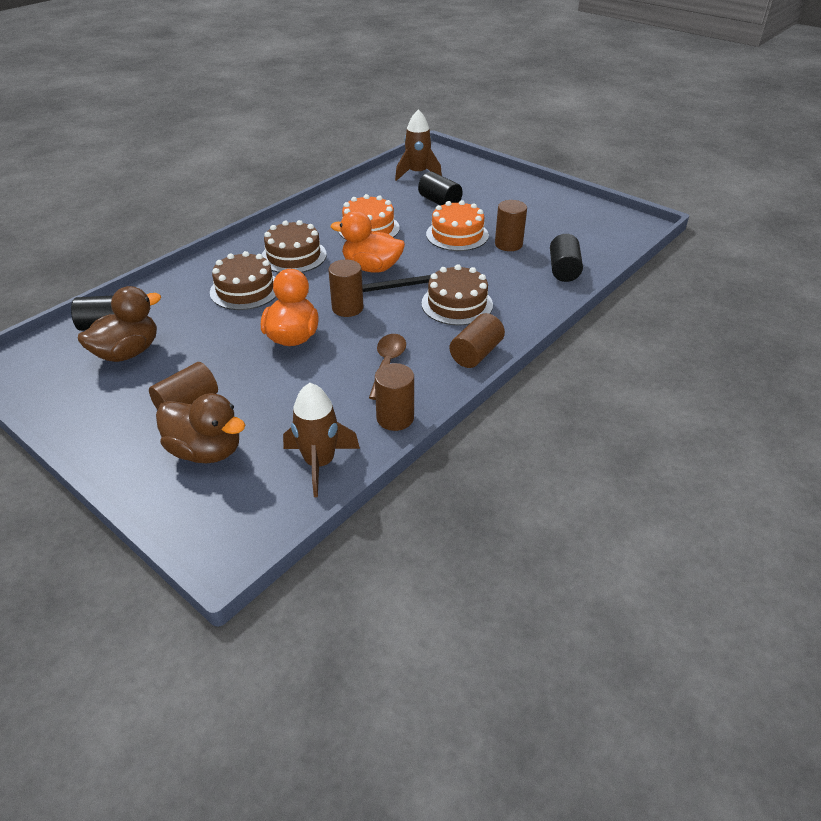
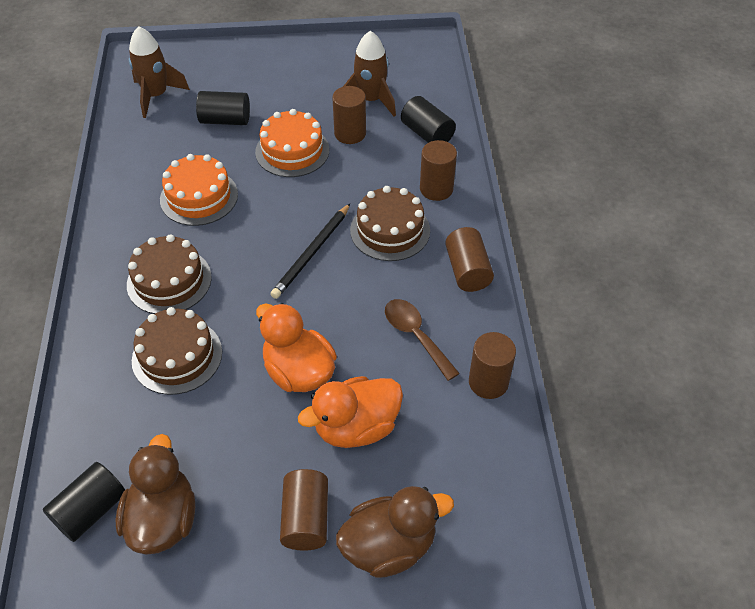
camera: 45 degrees left, 10 degrees up
(319, 463) = (490, 472): brown rocket -> brown rocket (370, 100)
(347, 308) = (304, 303): brown cylinder -> brown cylinder (436, 189)
(371, 268) = (265, 242): orange duck -> orange duck (356, 427)

